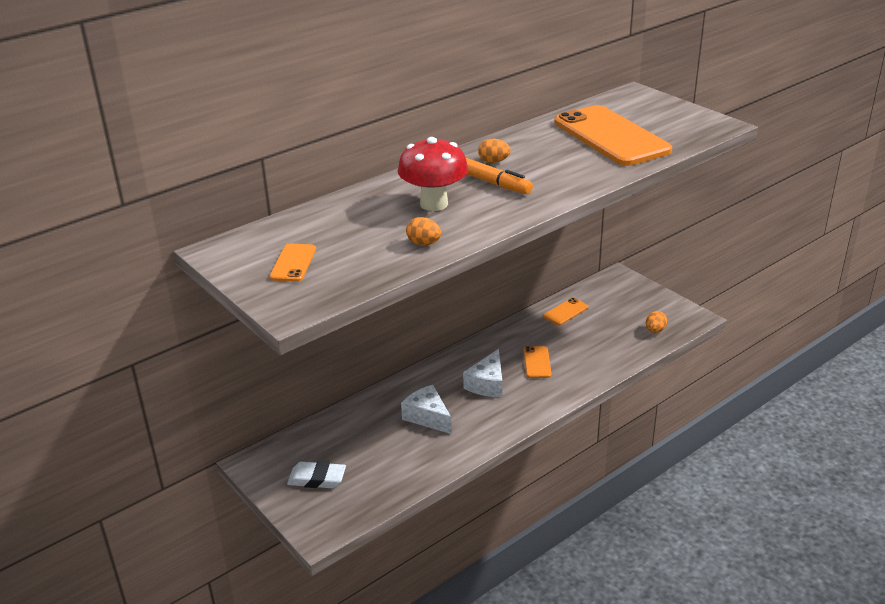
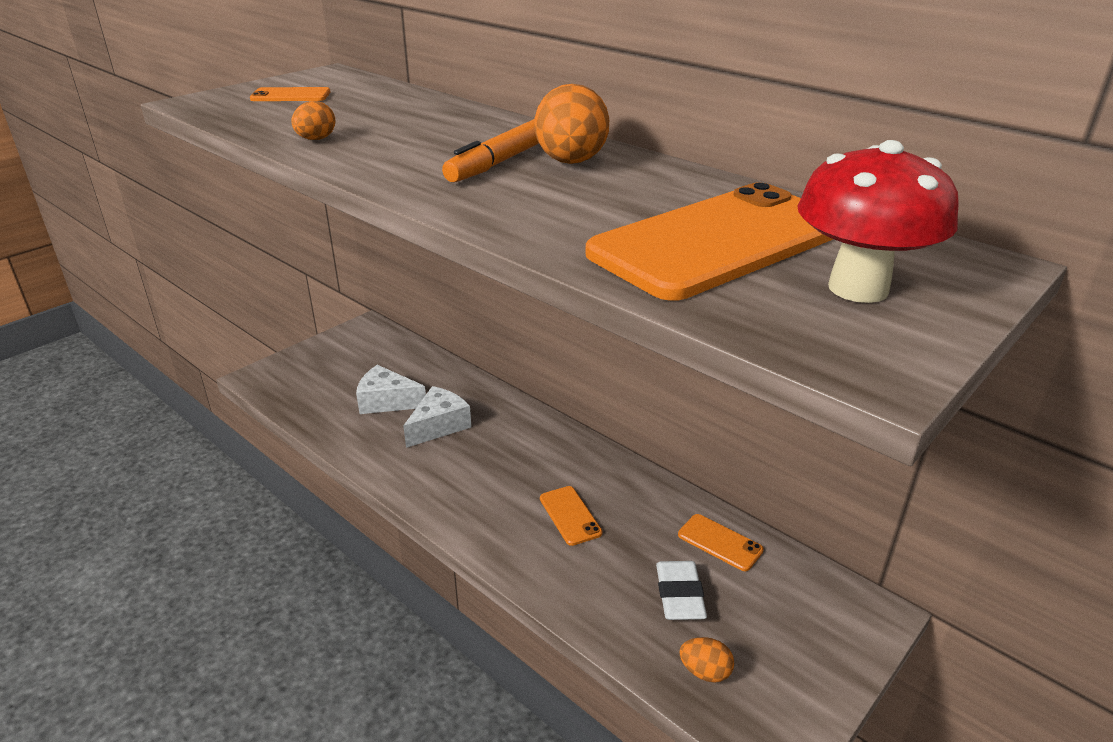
camera: 80 degrees right, 0 degrees up
(317, 479) = (337, 365): white eraser -> white eraser (679, 595)
(434, 204) = (426, 138): red mushroom -> red mushroom (858, 288)
(487, 384) = (511, 469): white cheese -> white cheese (386, 401)
(493, 162) = (571, 162): orange egg -> orange egg, size x1.88
(537, 362) = (570, 515): orange phone -> orange phone turned 75 degrees clockwise

